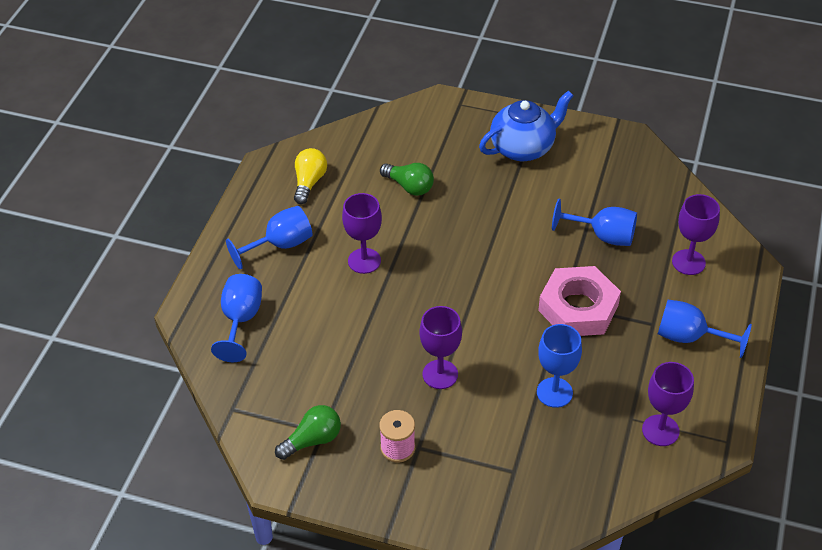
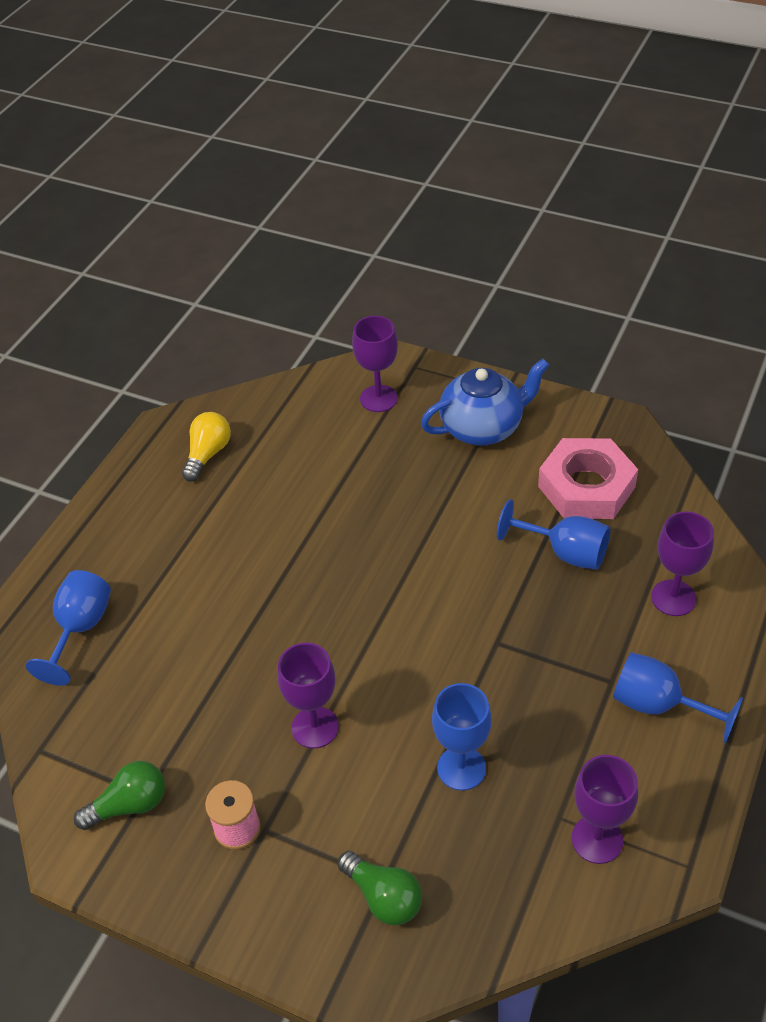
camera: 10 degrees right, 0 degrees up
(280, 245) = (153, 533): blue goblet -> none
(364, 261) = (252, 562): purple goblet -> purple goblet (378, 398)
(409, 186) = (329, 468): green light bulb -> green light bulb (383, 897)
(578, 308) = (514, 650): pink nut -> pink nut (586, 487)

